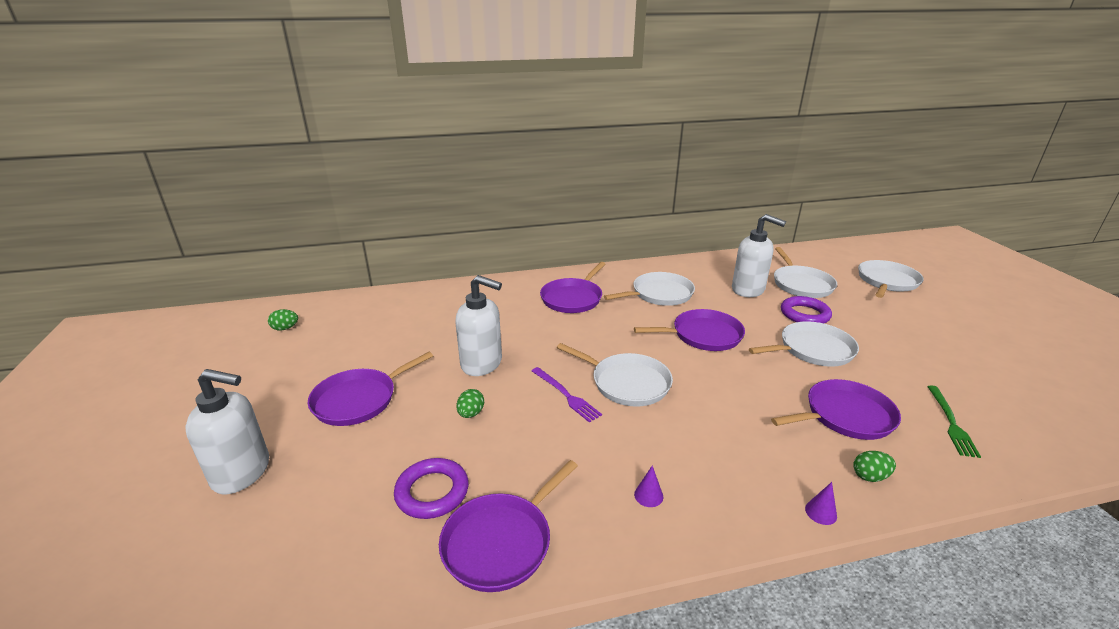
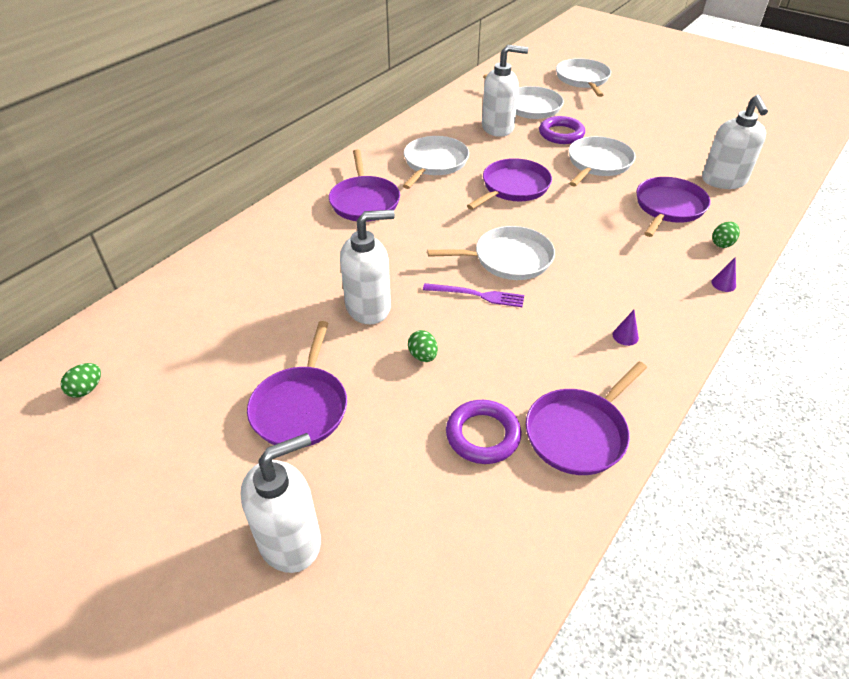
camera: 40 degrees left, 15 degrees up
(501, 542) = (579, 433): purple pan -> purple pan turned 45 degrees clockwise
(951, 422) = (723, 181): green fork -> white soap dispenser

